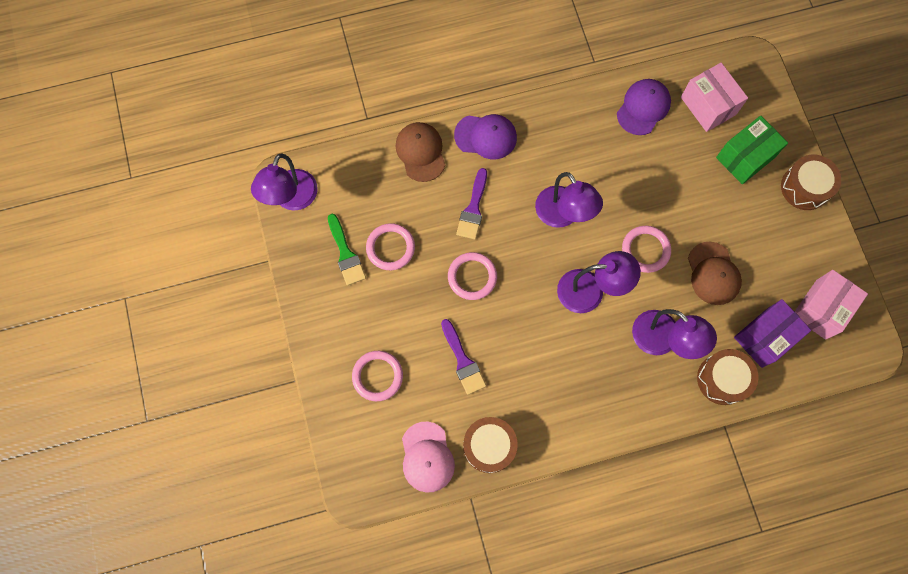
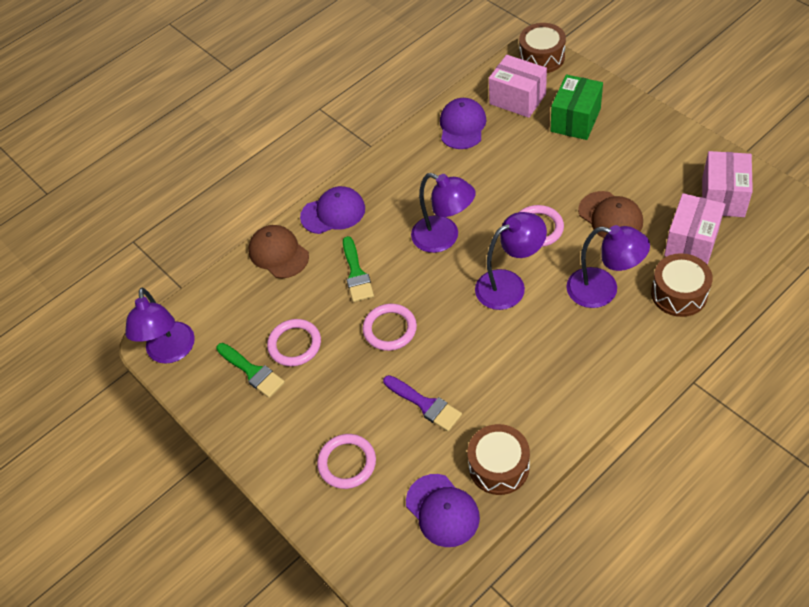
camera: 20 degrees left, 20 degrees down
(427, 457) = (442, 510): pink cap -> purple cap
(473, 209) = (356, 274): purple brush -> green brush
(764, 337) = (691, 242): purple box -> pink box
(805, 187) = (641, 117): brown drum -> brown drum (541, 57)

